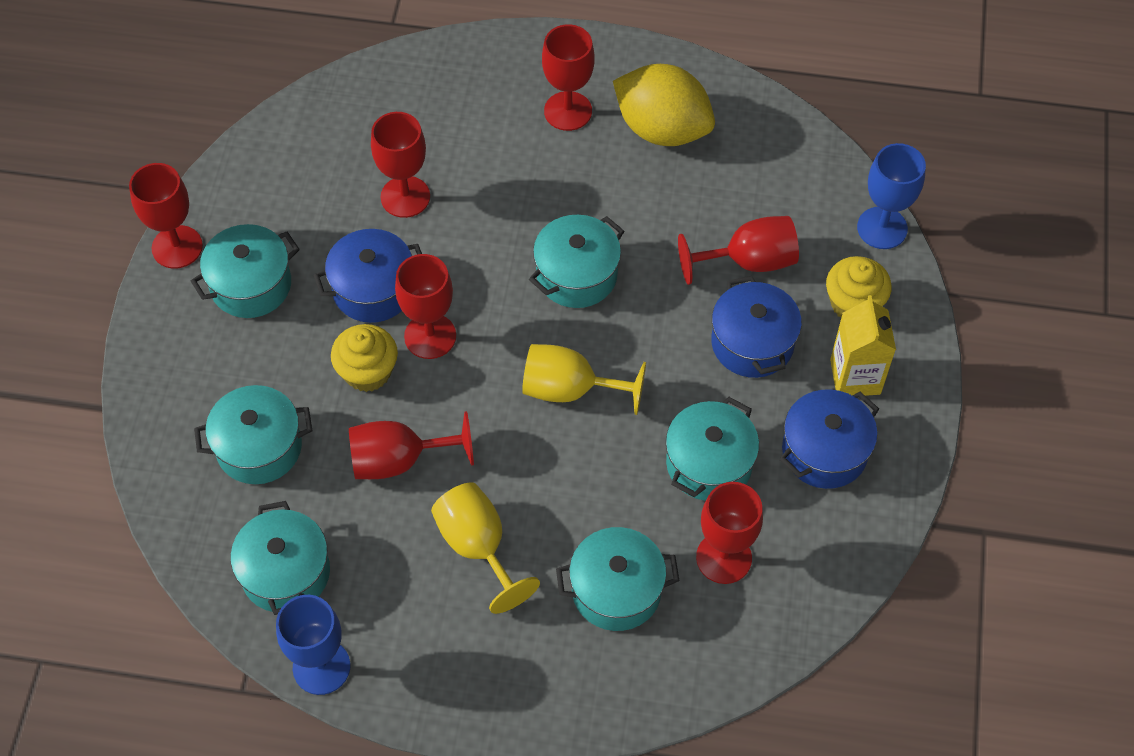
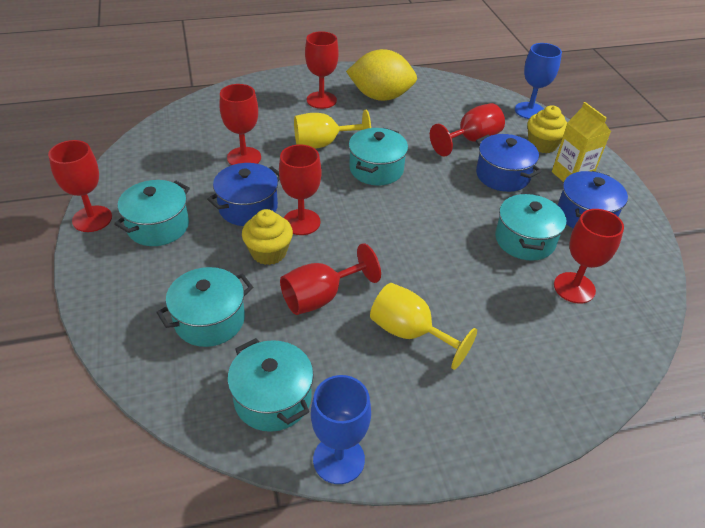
camera: 25 degrees left, 15 degrees down
(570, 389) = (411, 226): yellow goblet -> yellow goblet (323, 144)
(616, 590) = (522, 329): turquoise pot -> none

